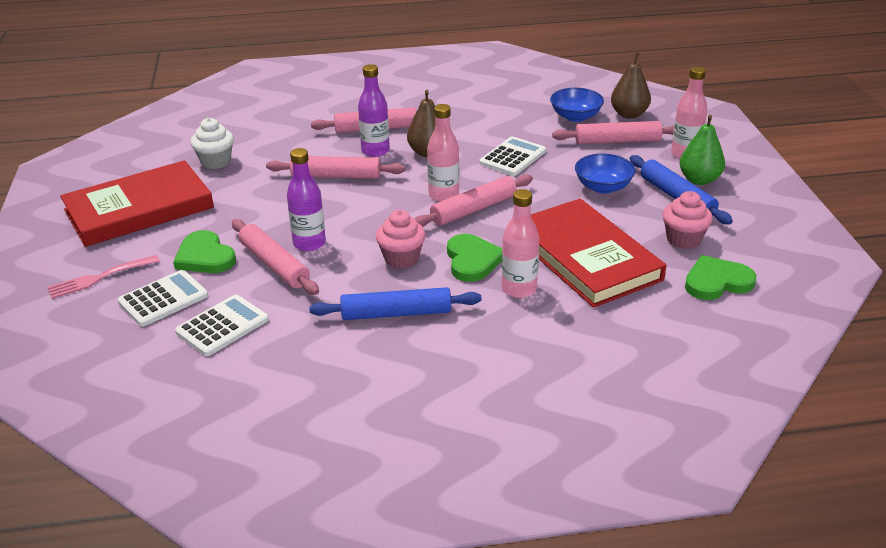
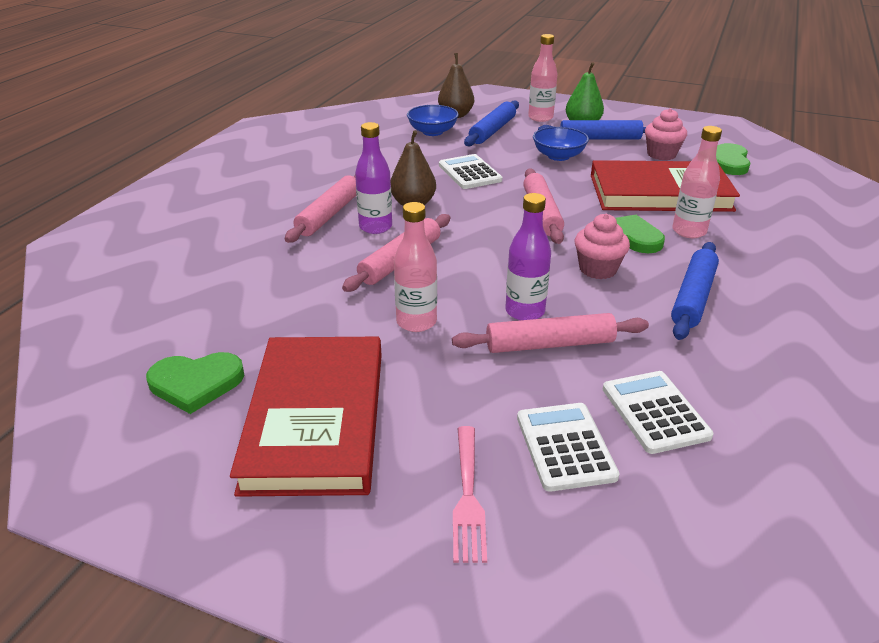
camera: 60 degrees left, 0 degrees up
(205, 257) = (491, 390): green heart -> green heart (196, 383)
(216, 162) = (267, 328): white cupcake -> none
(443, 195) = (502, 219): pink bottle -> pink bottle (416, 322)
(617, 141) = (492, 131): pink rolling pin -> blue rolling pin

